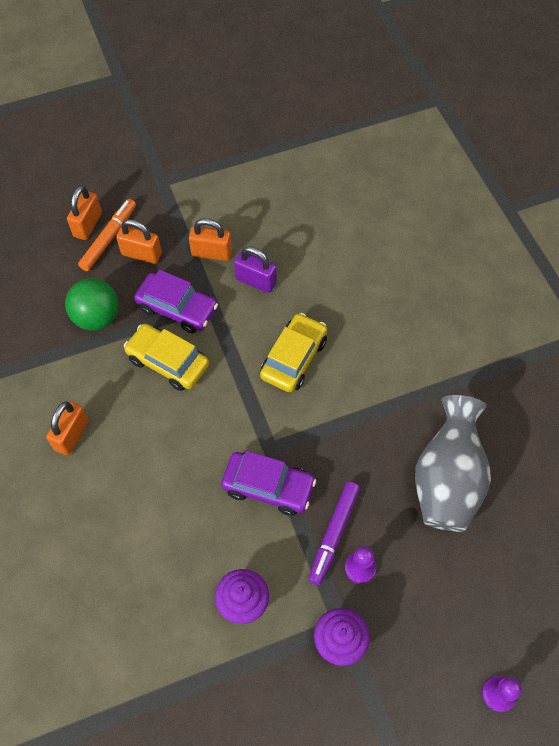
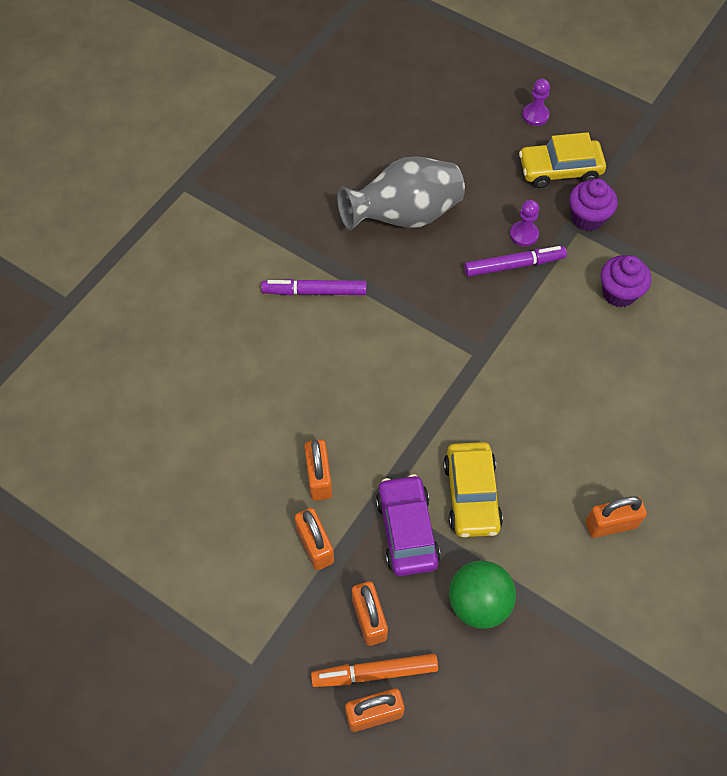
camera: 125 degrees left, 0 degrees up
(256, 281) = (319, 478): purple padlock -> orange padlock
(268, 487) = (516, 333): purple car -> none
(294, 358) = (380, 388): yellow car -> yellow car (560, 170)
(412, 366) = (314, 291): none -> purple marker

